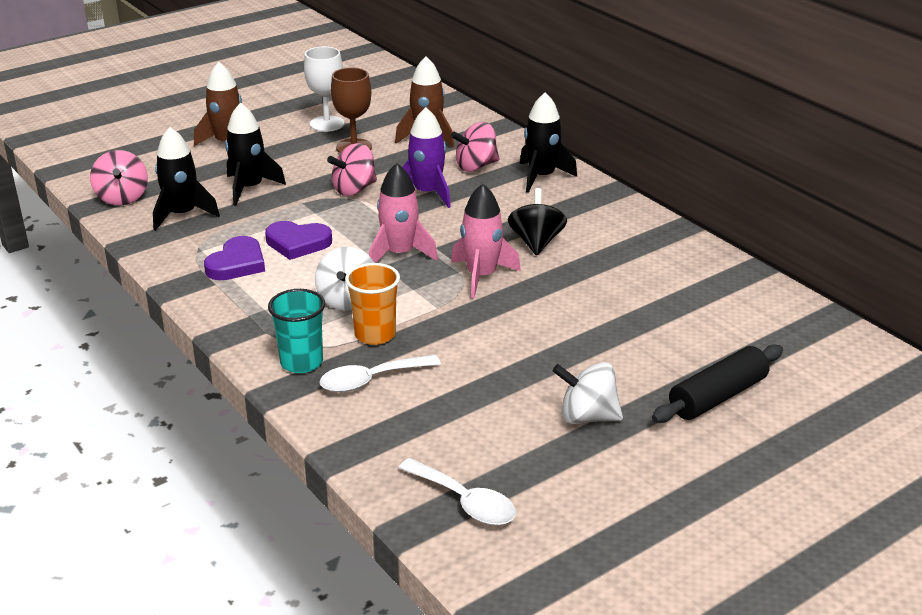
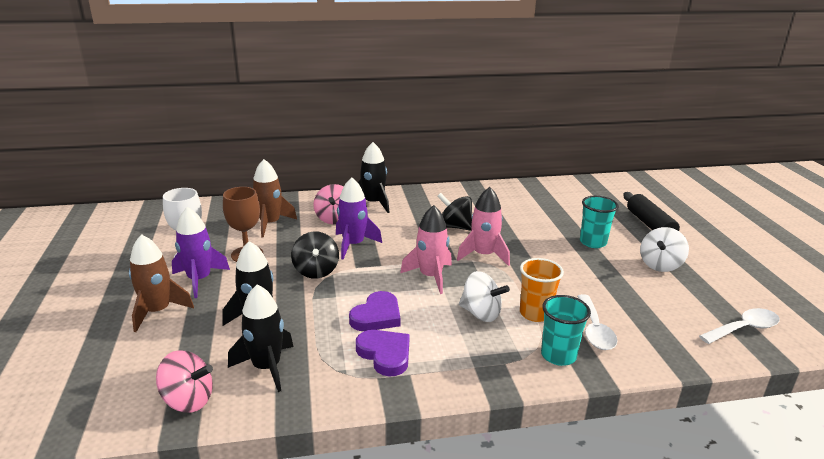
camera: 65 degrees left, 5 degrees down
(290, 142) = (199, 280): none -> purple rocket
(354, 189) = (316, 271): pink spinning top -> black spinning top
(600, 351) = (593, 242): none -> turquoise cup

